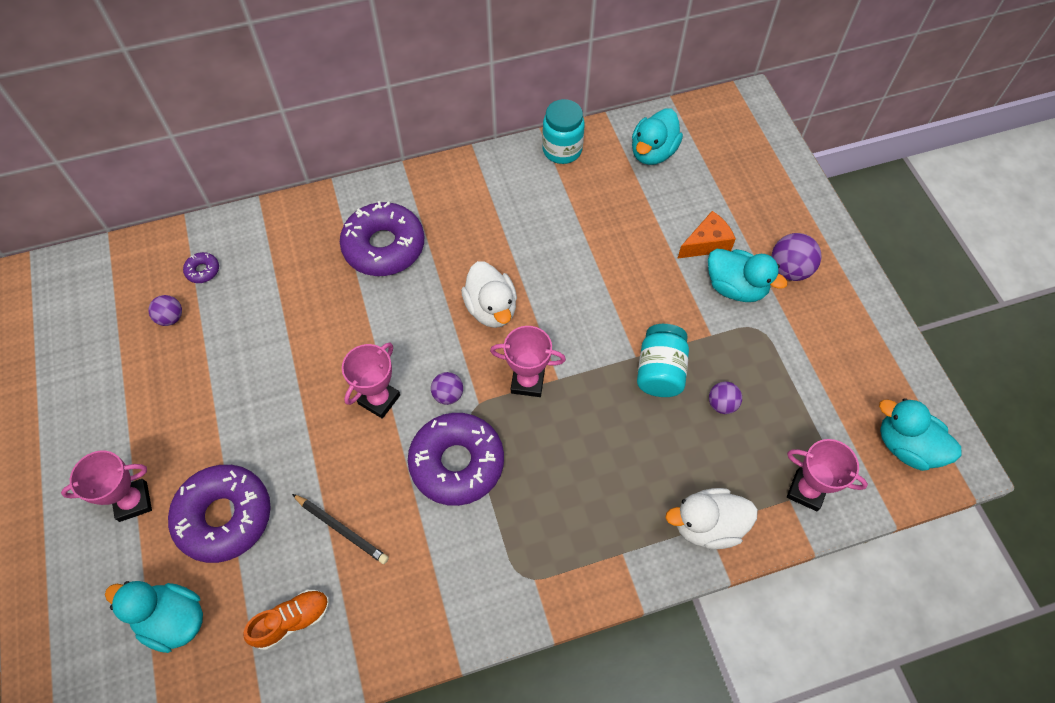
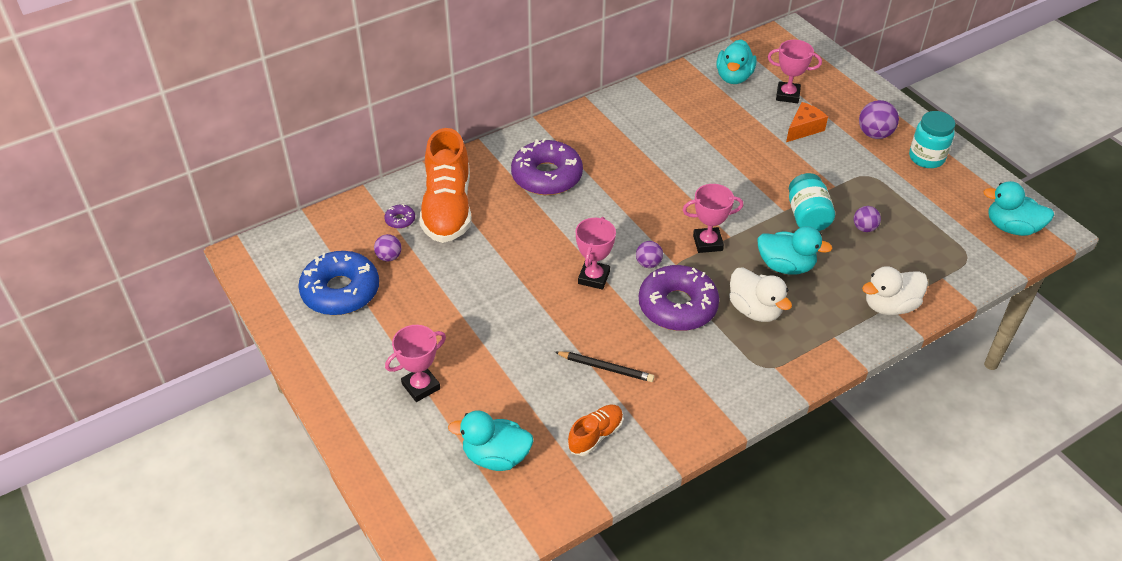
camera: 15 degrees left, 15 degrees down
(102, 352) = (340, 291): none -> blue donut
(224, 517) = (504, 380): purple donut -> none
(259, 266) = (448, 208): none -> orange shoe
(491, 308) = (655, 201): white duck -> white duck (755, 310)
(562, 150) = (661, 87): turquoise jar -> turquoise jar (926, 158)
(735, 287) = (839, 153): turquoise duck -> turquoise duck (786, 266)
(806, 491) = (952, 269): pink trophy -> pink trophy (787, 95)

